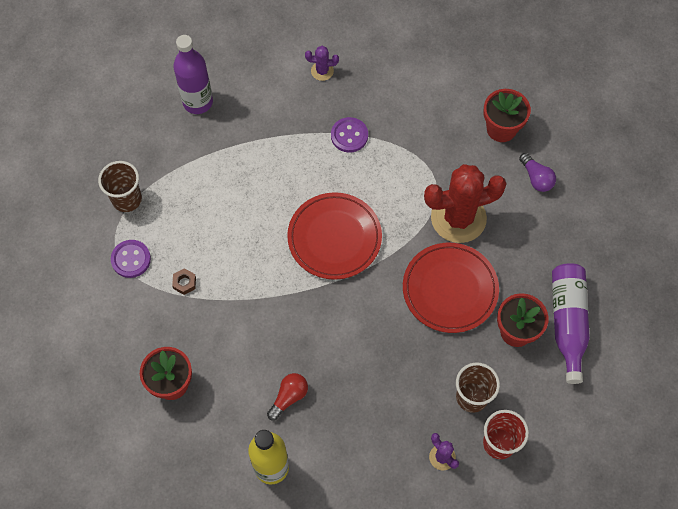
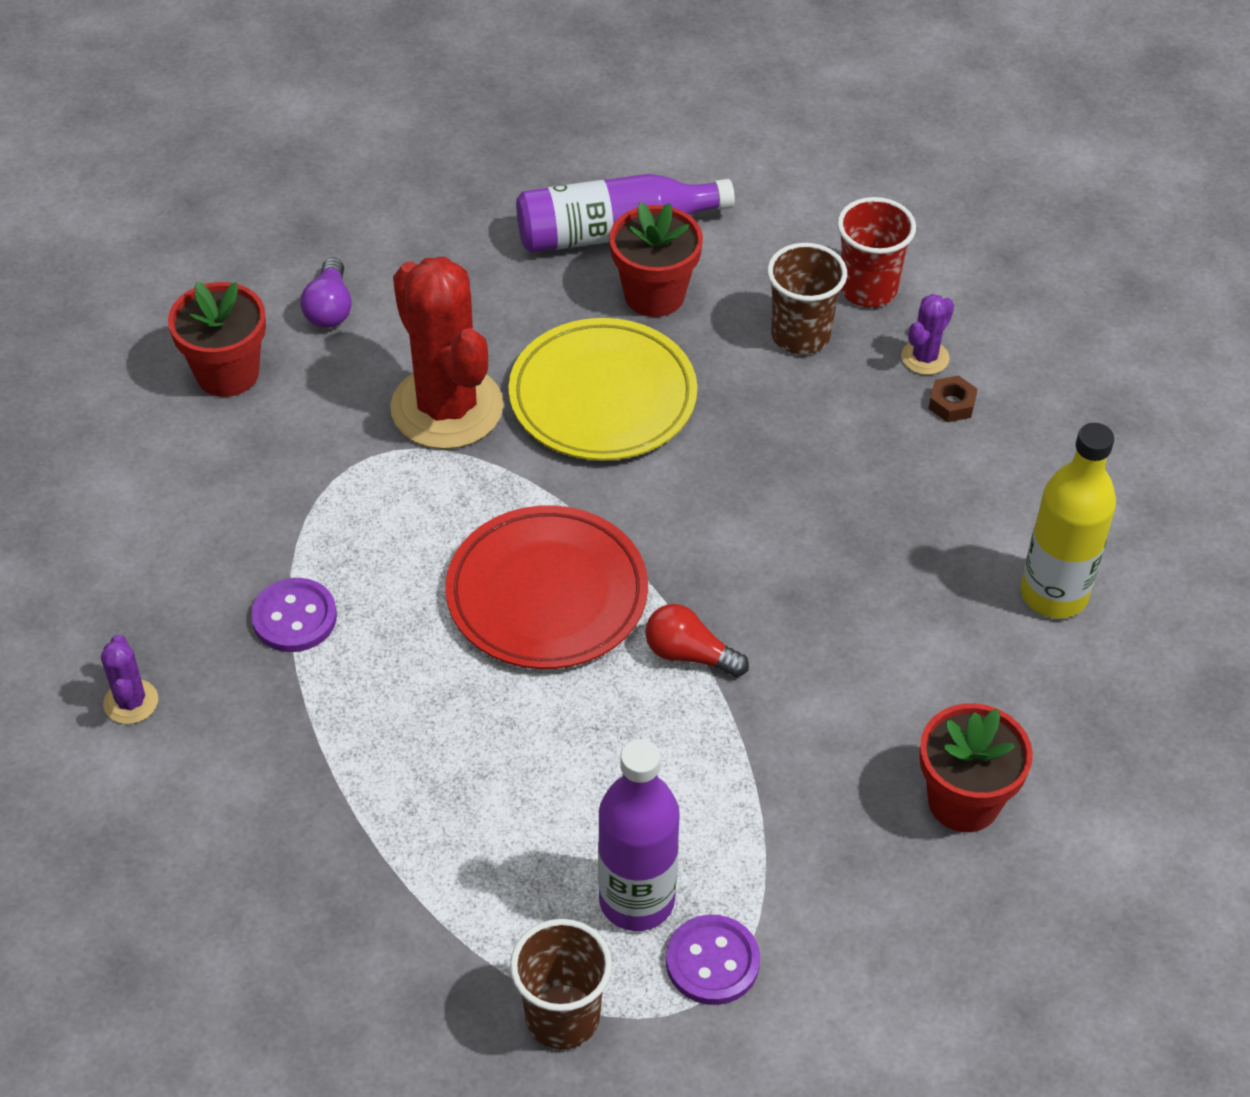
camera: 105 degrees left, 15 degrees down
(184, 283) = (734, 838): brown nut -> brown nut (952, 404)
(198, 102) = (260, 937): purple bottle -> purple bottle (636, 900)
(289, 397) = (909, 597): red light bulb -> red light bulb (689, 654)
(450, 289) = (602, 397): red plate -> yellow plate
(536, 178) = (330, 308): purple light bulb -> purple light bulb turned 135 degrees clockwise

